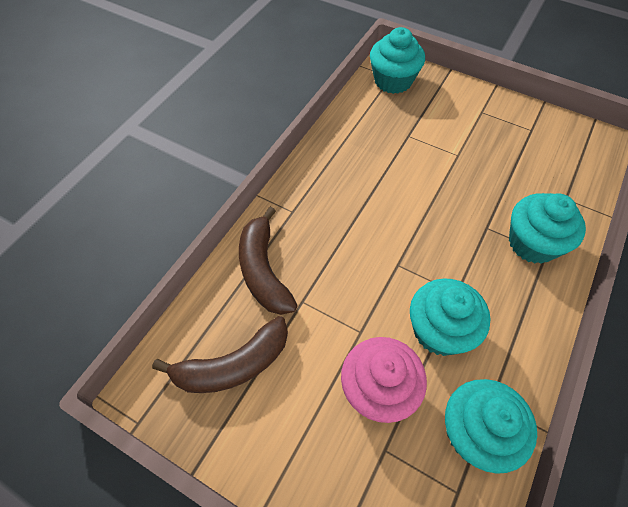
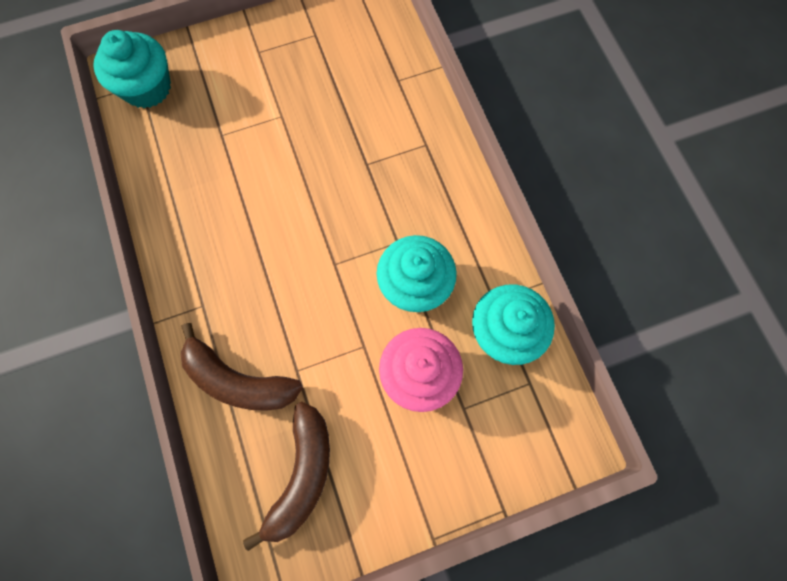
camera: 50 degrees left, 15 degrees up
(532, 243) = (410, 145): turquoise cupcake -> none

